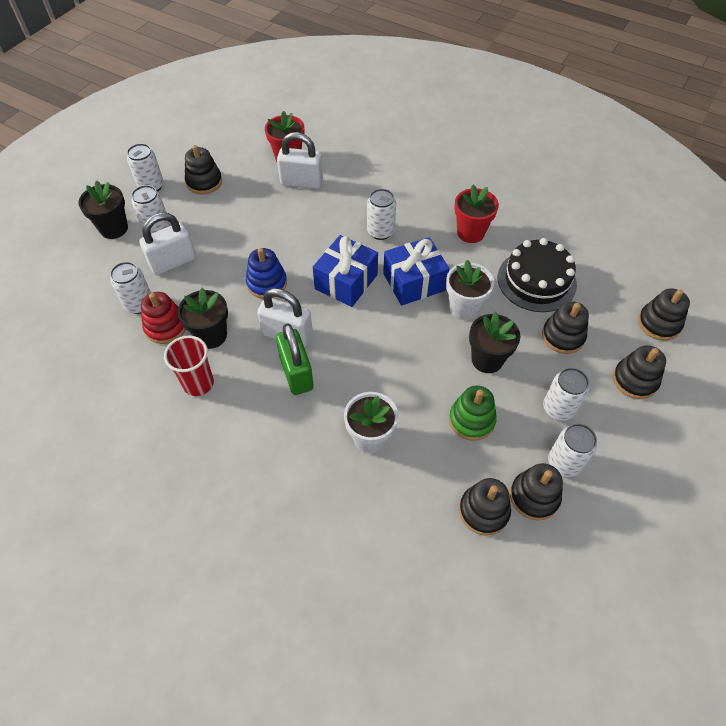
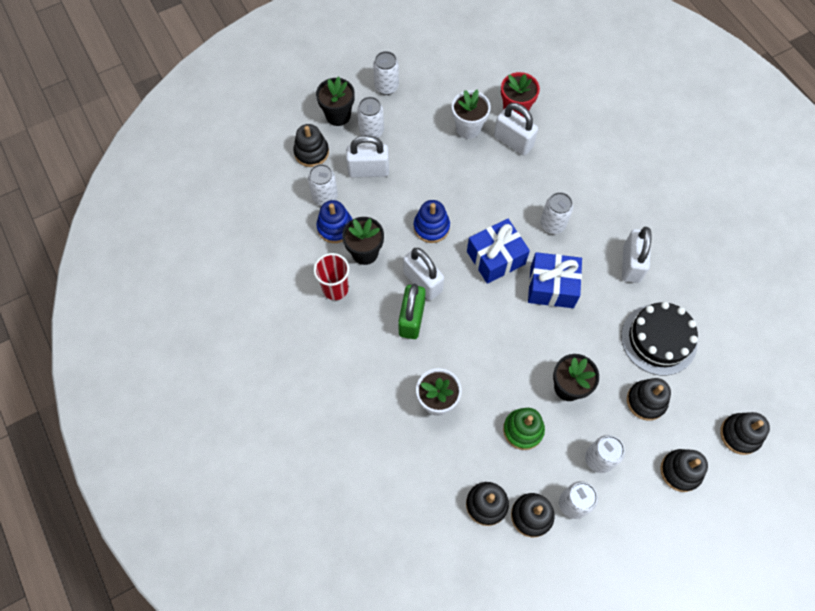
camera: 30 degrees right, 10 degrees up
(166, 327) = (335, 227): red stacking toy -> blue stacking toy
(204, 182) = (431, 102): black stacking toy -> black stacking toy (311, 152)
(464, 308) = (579, 332): white flower pot -> white flower pot (468, 128)
(470, 232) = (631, 264): red flower pot -> white padlock

